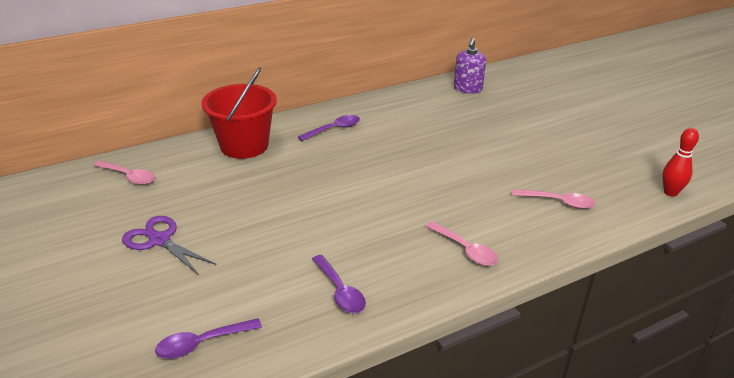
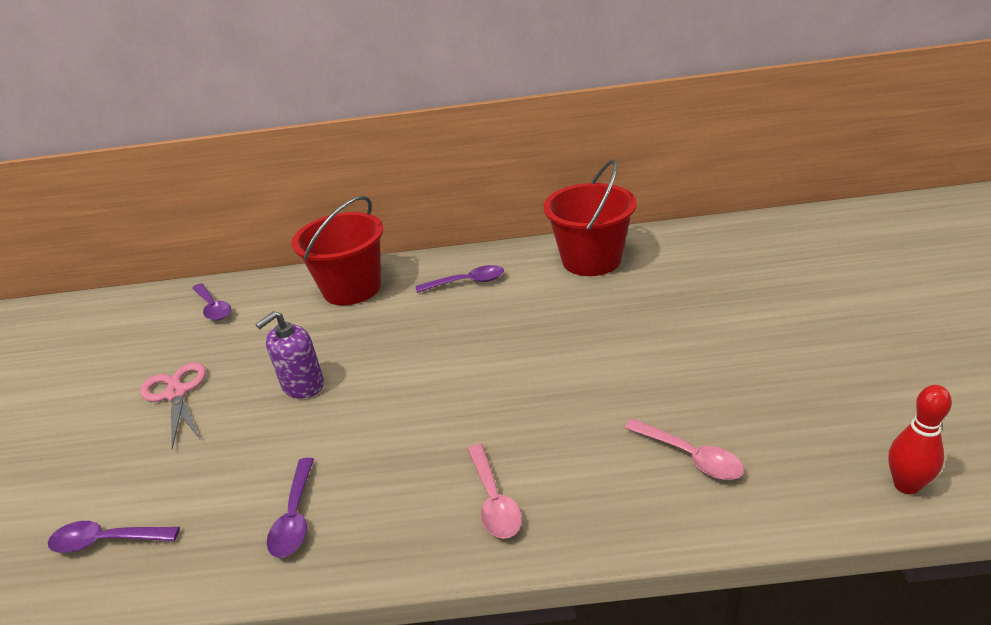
camera: 30 degrees right, 0 degrees up
(129, 177) = (213, 308): pink spoon -> purple spoon
(159, 240) = (176, 393): purple scissors -> pink scissors
(411, 104) = (591, 260): none -> red bucket
(467, 89) = (688, 246): purple soap dispenser -> purple soap dispenser (303, 385)

